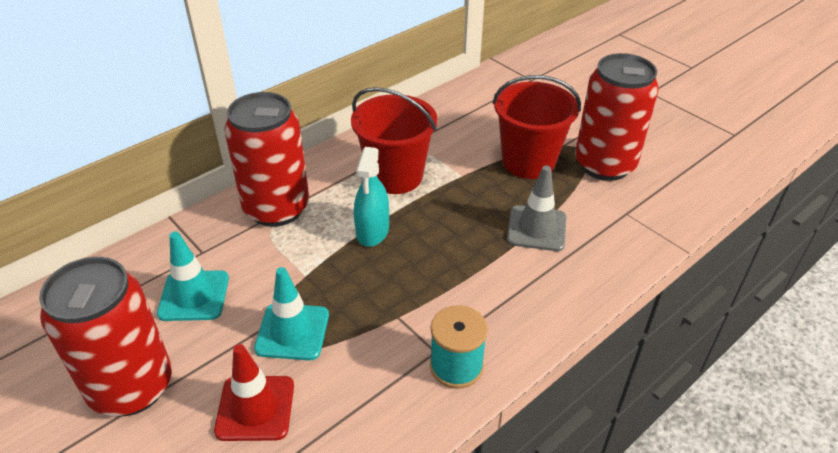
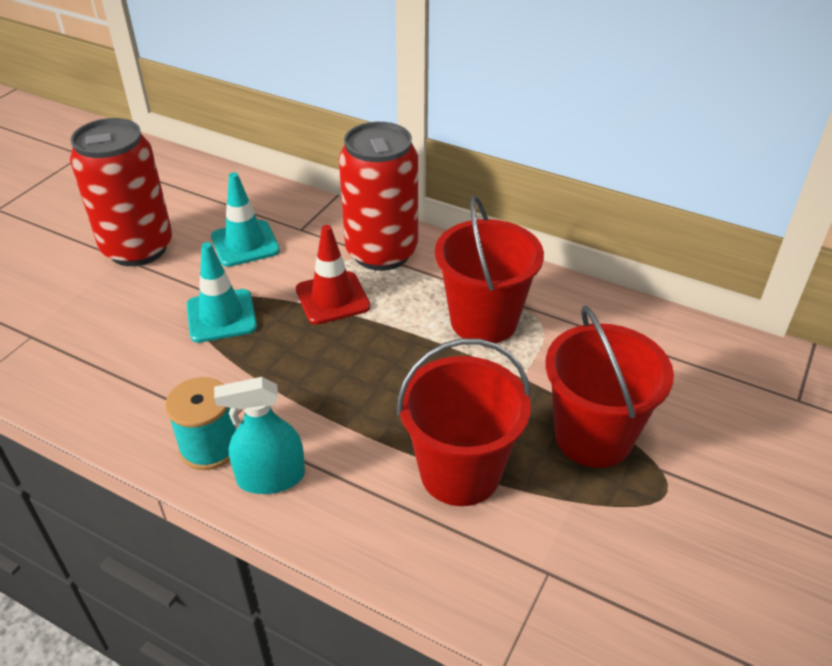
camera: 70 degrees right, 0 degrees up
(255, 408) = (129, 322): red traffic cone -> red traffic cone (332, 298)
(372, 231) = (382, 329): turquoise spray bottle -> turquoise spray bottle (271, 477)
(536, 228) = (460, 472): grey traffic cone -> red bucket
(604, 165) = (646, 527): red can -> none

